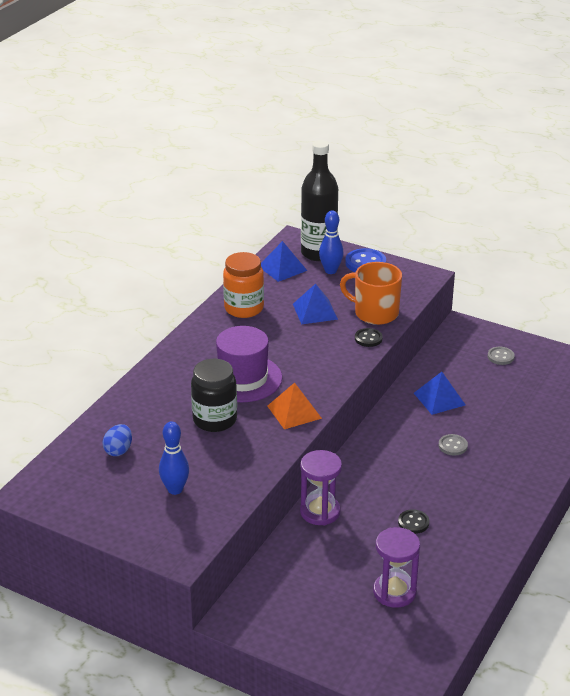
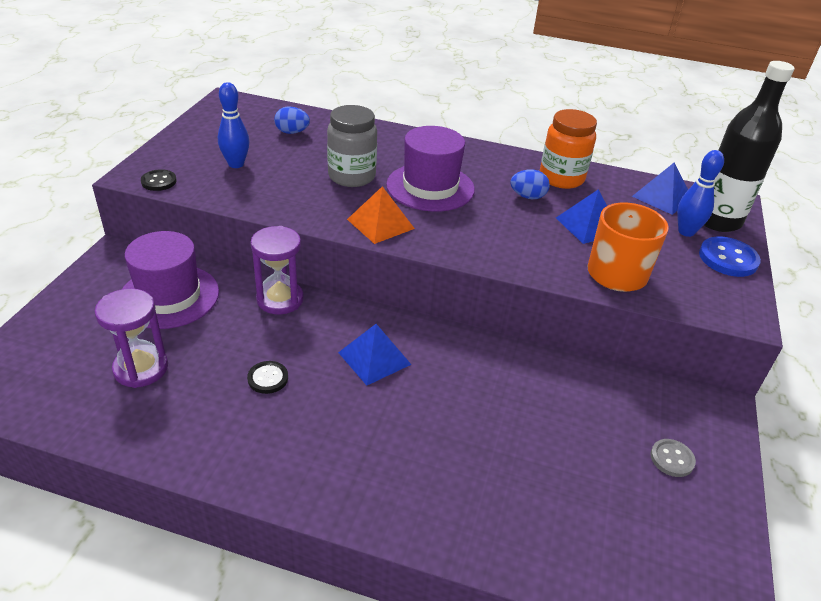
camera: 75 degrees right, 5 degrees up
(215, 420) = (351, 176): black jar -> grey jar
(268, 331) = (527, 196): none -> blue egg
(304, 579) = (169, 296): none -> purple hat
(368, 338) = (555, 270): black button -> black button (159, 181)
(439, 399) = (531, 391): blue pyramid -> blue pyramid (374, 358)
(453, 446) = (432, 410): grey button -> none

